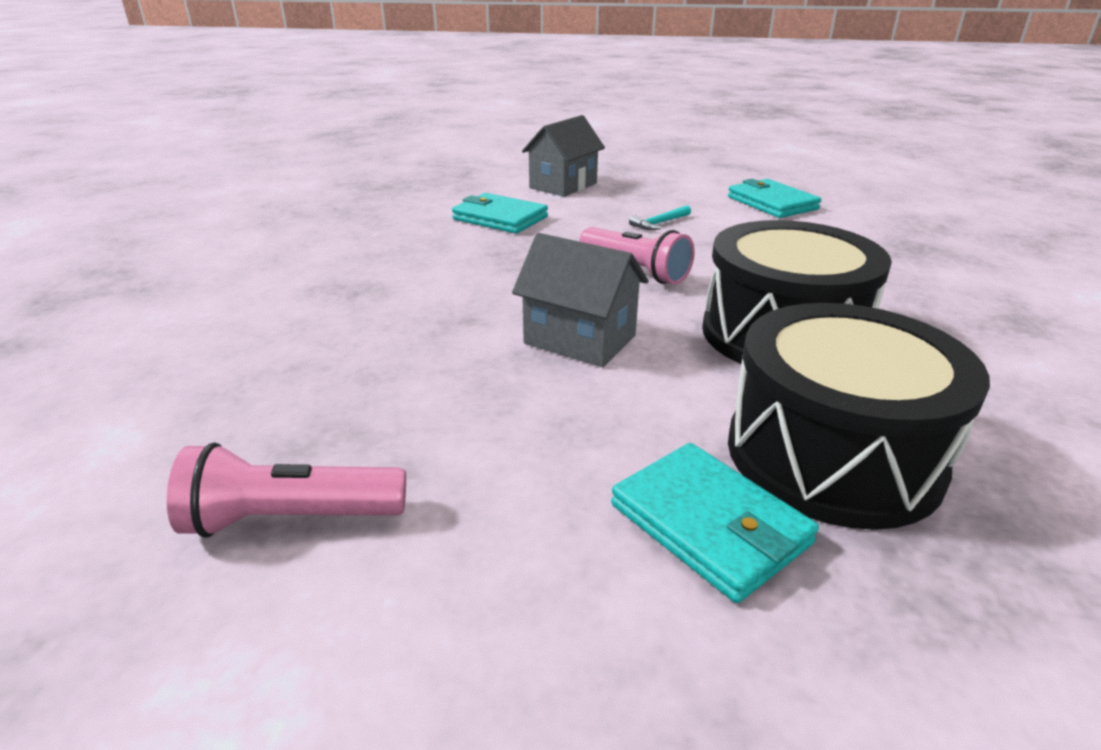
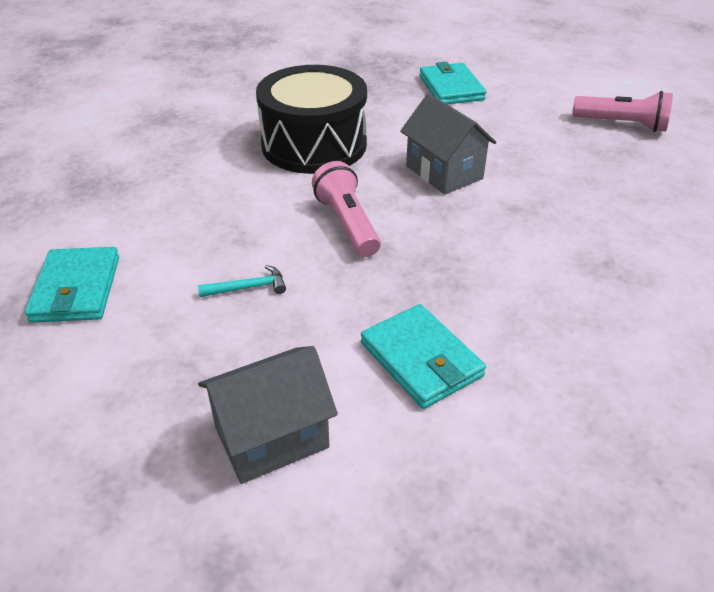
camera: 155 degrees left, 10 degrees up
(832, 455) = (375, 94): black drum -> none

